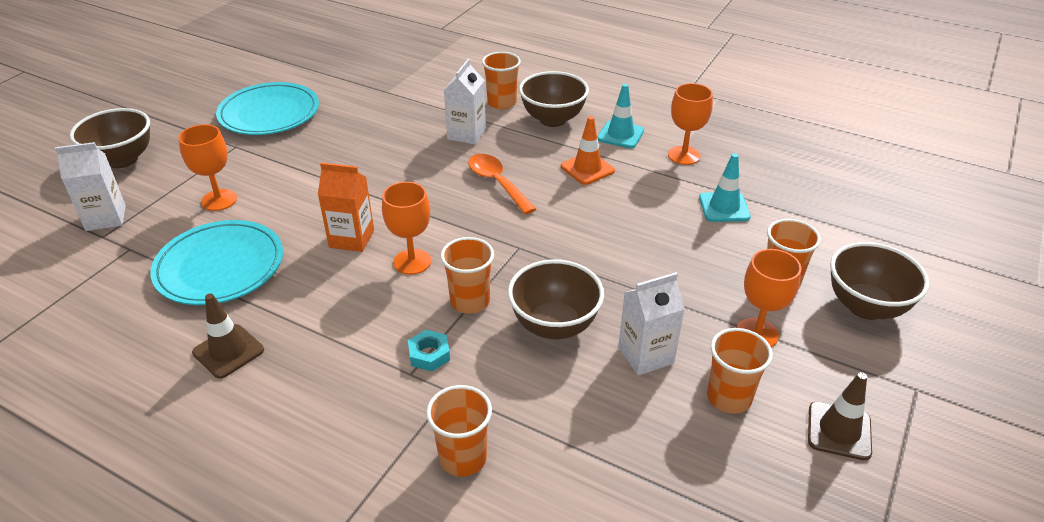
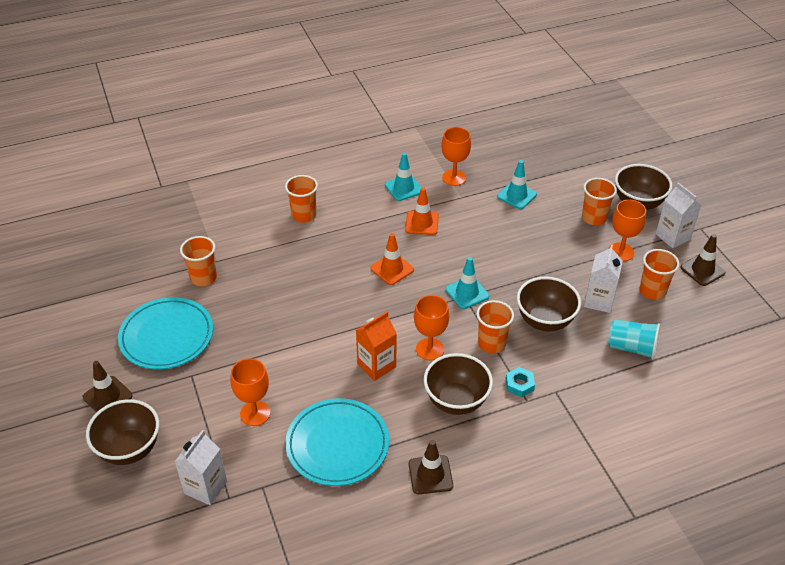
camera: 50 degrees left, 5 degrees up
(174, 121) = (107, 396): none -> brown traffic cone
(463, 458) = (607, 411): orange cup -> orange cup (203, 278)
(466, 134) = (321, 252): white carton -> white carton (672, 237)
(497, 183) = (392, 269): orange spoon -> orange traffic cone
(525, 246) = (467, 293): none -> turquoise traffic cone
(553, 119) = (352, 205): brown bowl -> brown bowl (456, 401)
(601, 427) = (631, 348): none -> turquoise cup

